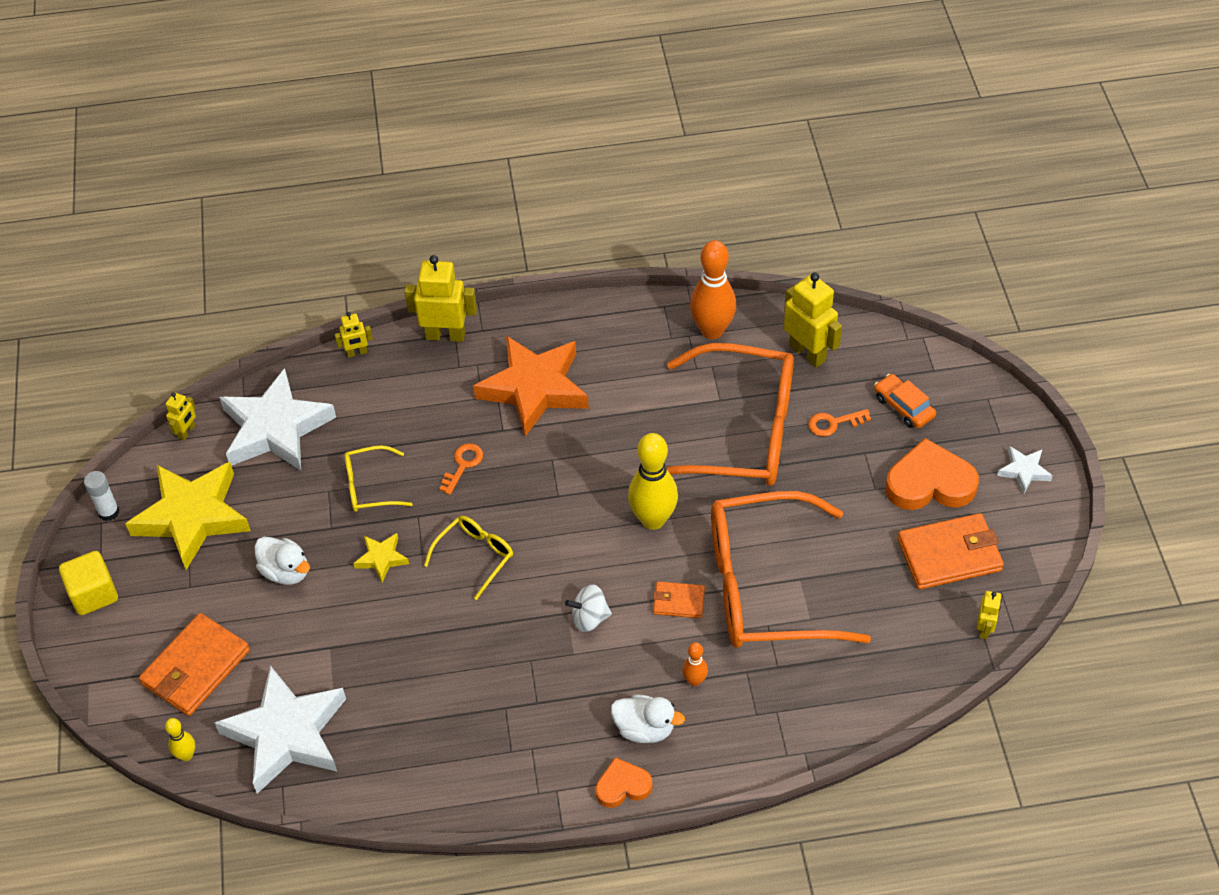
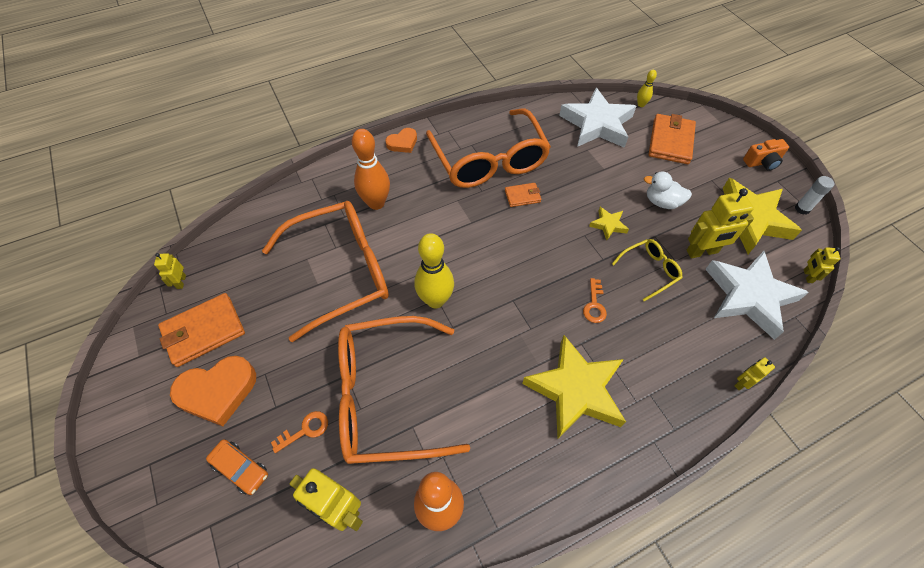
camera: 160 degrees right, 5 degrees up
(94, 594) = (762, 162): yellow cube -> orange camera
(445, 335) = (682, 425): yellow robot -> yellow robot (702, 252)
(475, 557) = (548, 241): yellow glasses -> none
(496, 711) = (489, 160): none -> orange glasses
(534, 388) = (575, 390): orange star -> yellow star
(589, 618) = (455, 222): white spinning top -> none
(644, 729) = (399, 172): white duck -> none
(678, 601) = (399, 247): orange wallet -> orange wallet (522, 196)
(694, 681) = (376, 203): orange bowling pin -> orange bowling pin, size x2.06
(1024, 471) = (131, 427): white star -> none

